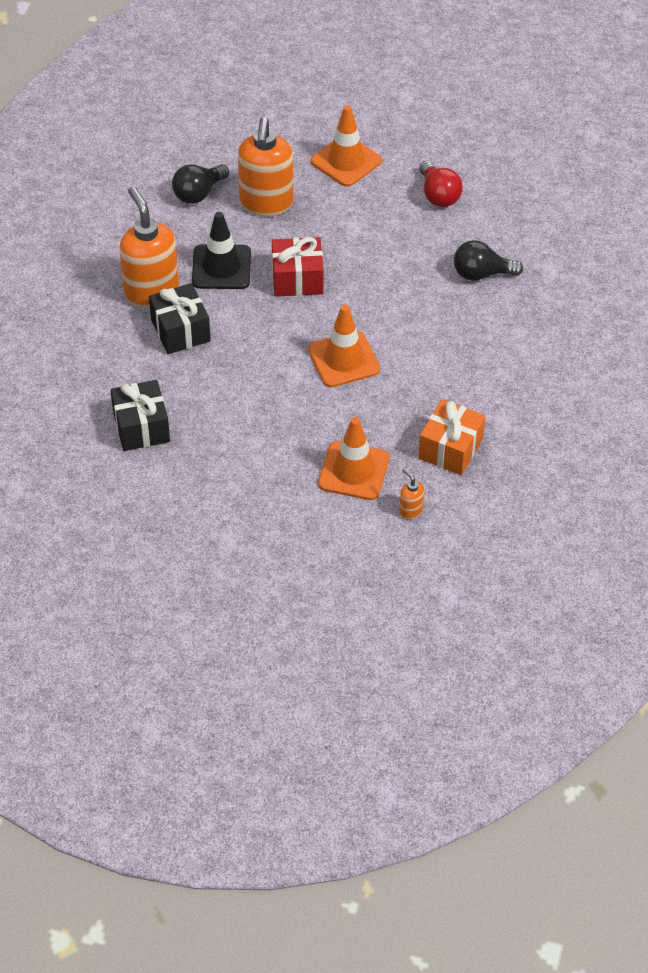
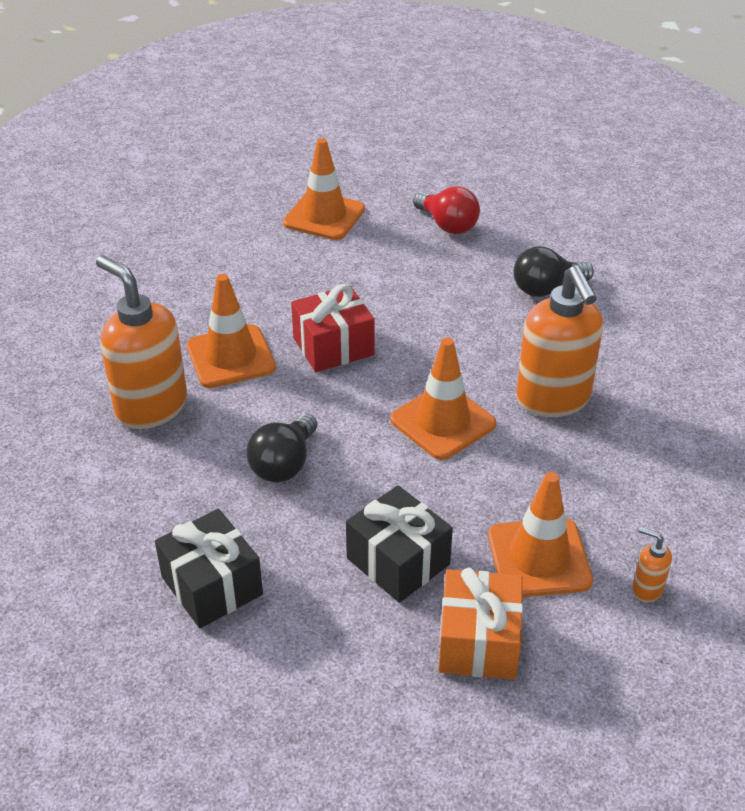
camera: 20 degrees left, 10 degrees down
(180, 330) = (211, 443): black gift -> black gift (398, 561)
(198, 193) = (164, 285): black light bulb -> black light bulb (284, 464)
(221, 267) = (231, 357): black traffic cone -> orange traffic cone
(266, 204) = (252, 277): orange soap dispenser -> orange soap dispenser (553, 399)
(450, 449) = (643, 492): orange gift -> orange gift (478, 642)

